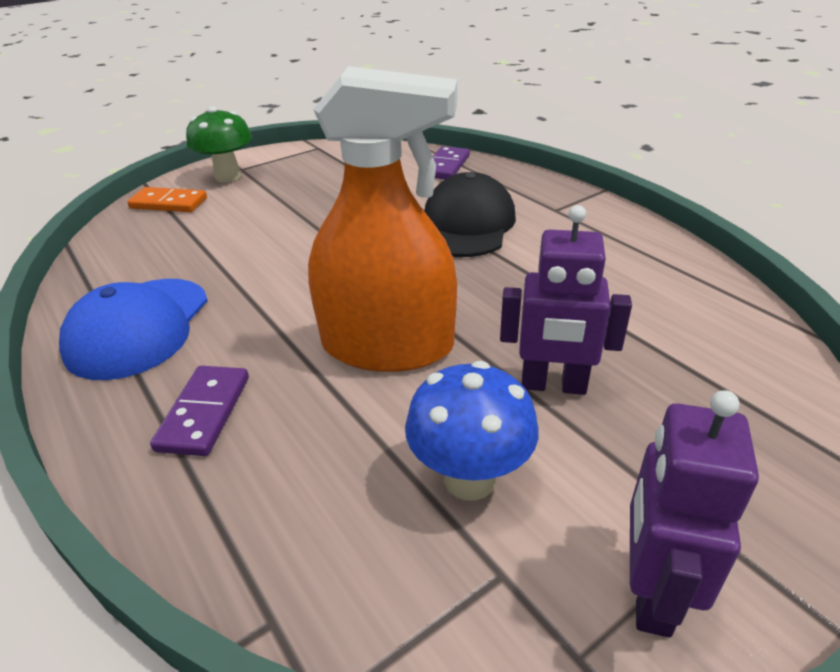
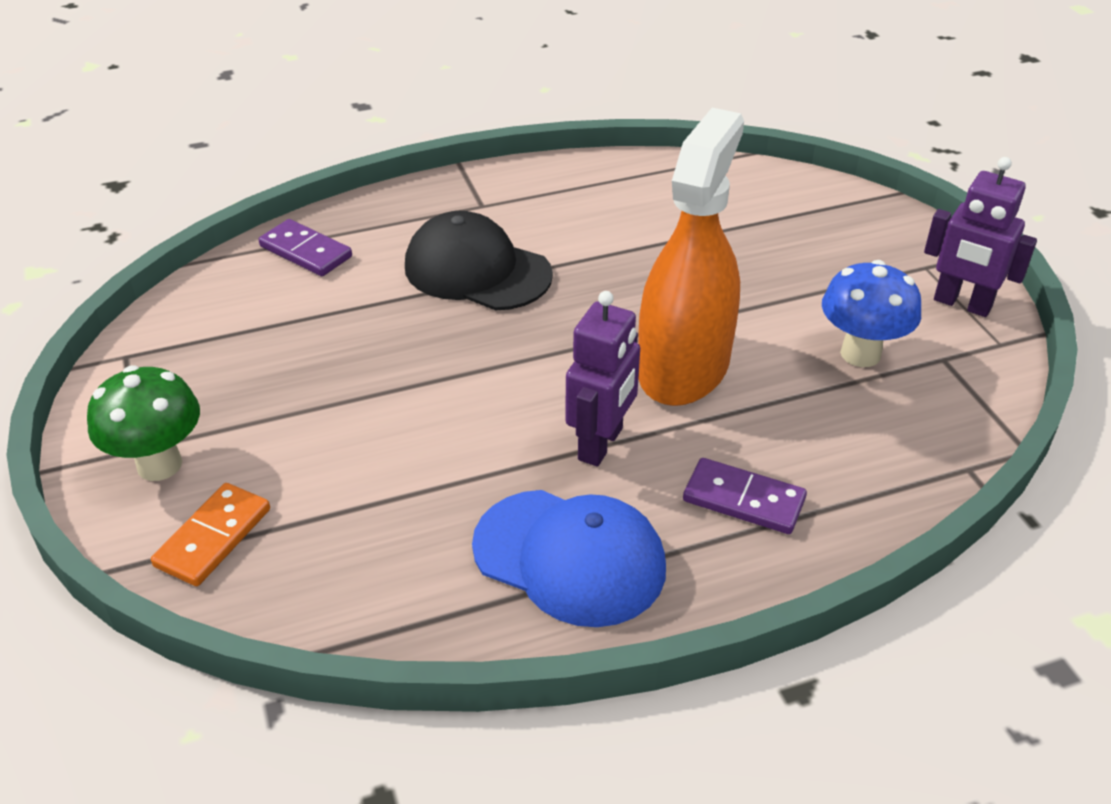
camera: 75 degrees left, 5 degrees up
(553, 385) = (770, 288): purple robot -> purple robot (601, 444)

